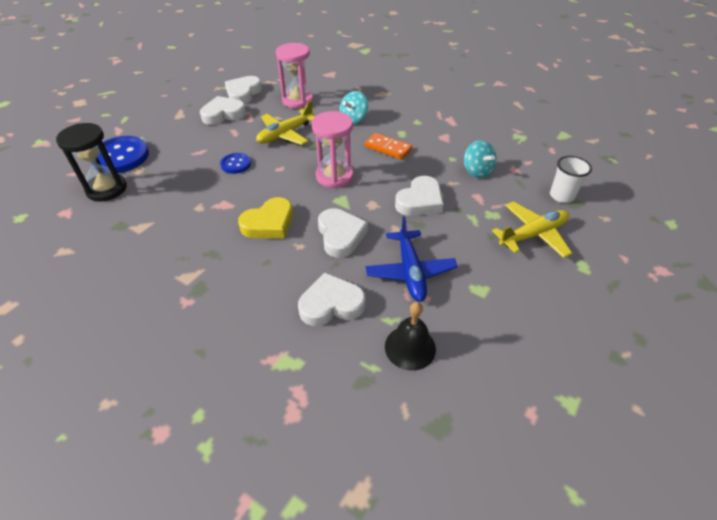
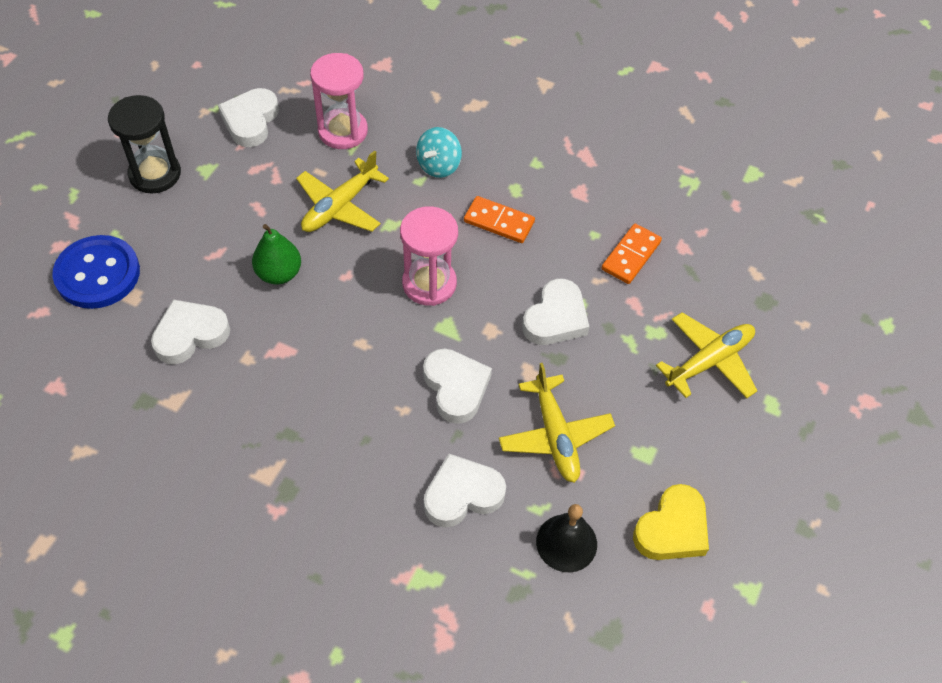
camera: 10 degrees left, 10 degrees up
(107, 189) = (100, 338): black hourglass -> black hourglass (155, 174)
(223, 114) = (231, 171): white heart -> white heart (190, 334)
(236, 164) = (279, 273): blue button -> green pear
(269, 223) = (354, 377): yellow heart -> yellow heart (672, 529)
(410, 272) = (555, 436): blue plane -> yellow plane
(477, 171) = (631, 256): turquoise spinning top -> orange domino
(561, 196) = (747, 291): white cup -> none

